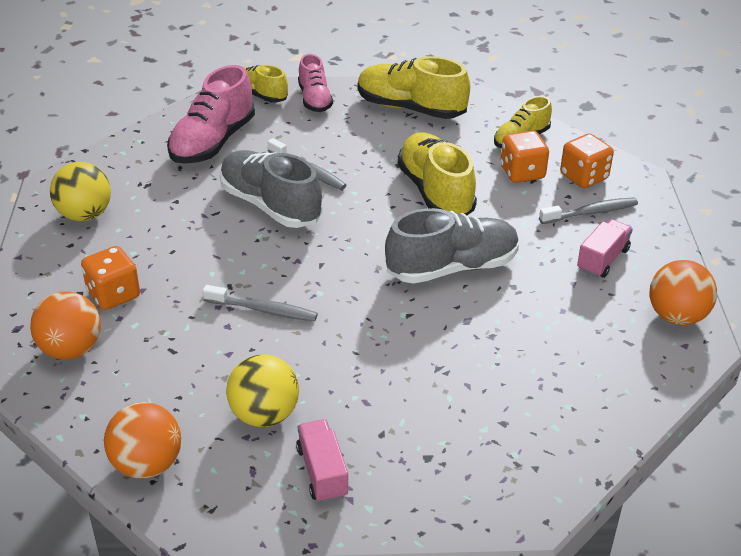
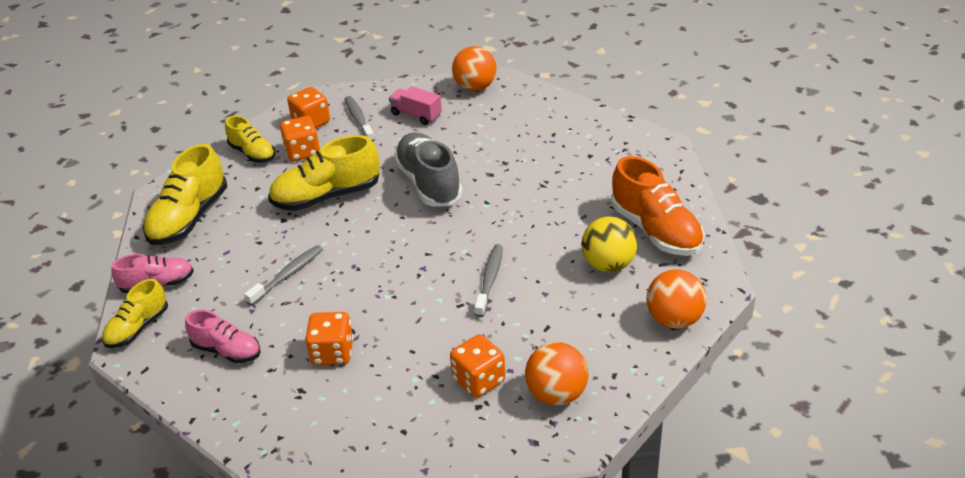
camera: 90 degrees left, 0 degrees up
(85, 215) = (353, 430): yellow ball -> none
(188, 201) = (332, 353): none -> orange dice
(213, 142) = (227, 350): pink shoe -> pink shoe, size x0.61
(270, 205) = (342, 294): grey shoe -> none
(322, 472) = (655, 230): pink truck -> orange shoe

